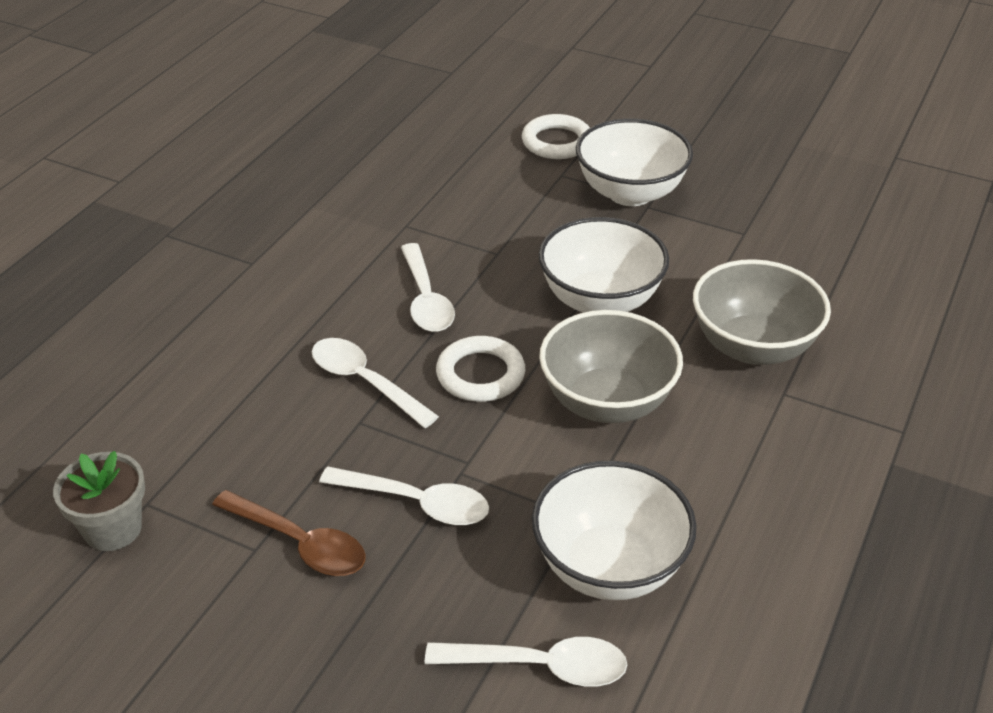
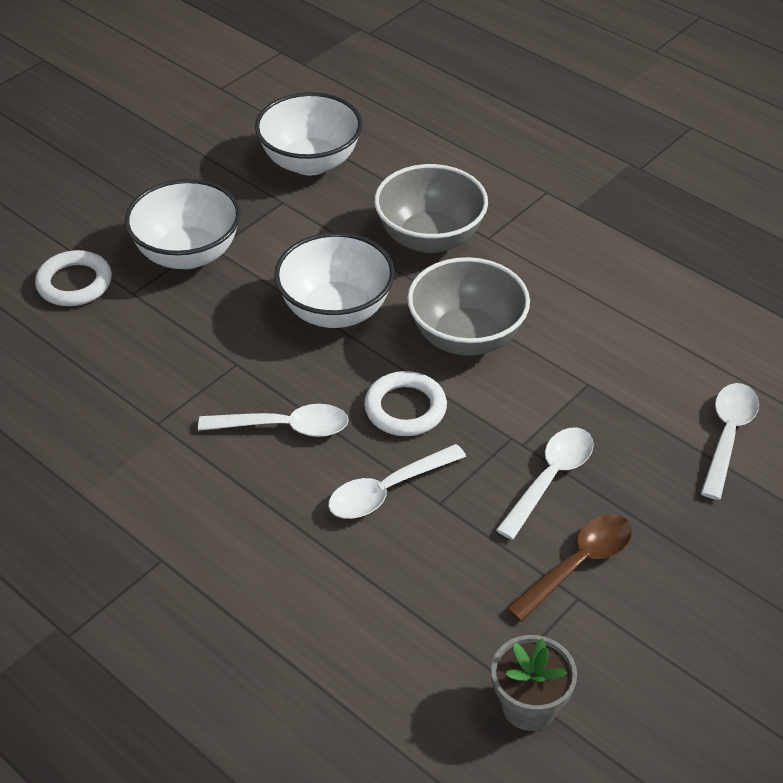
camera: 75 degrees left, 5 degrees up
(609, 566) = (642, 377): white bowl -> white bowl (310, 162)

